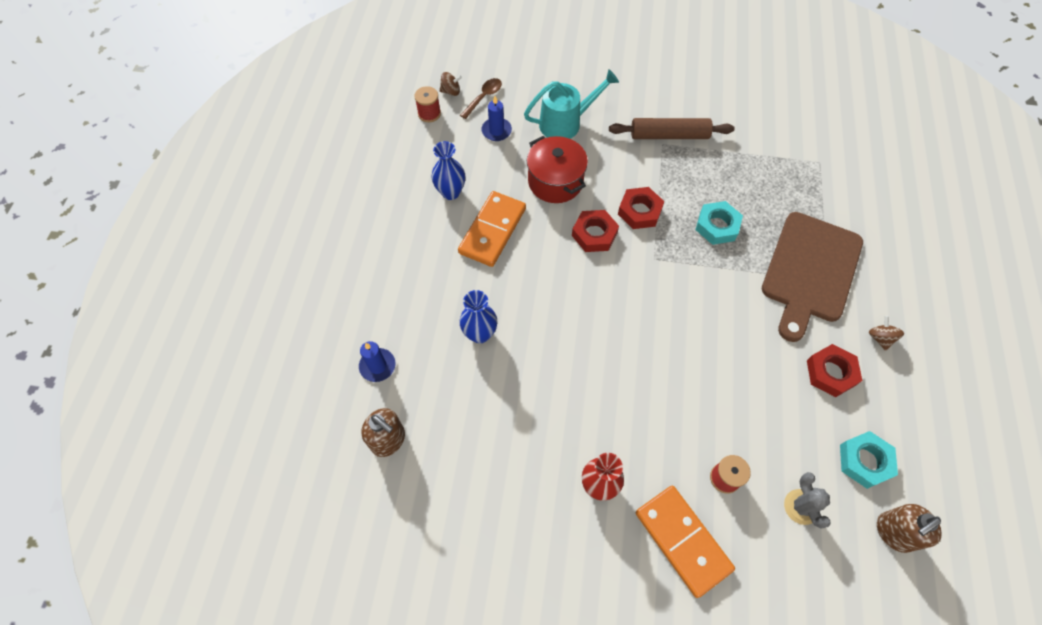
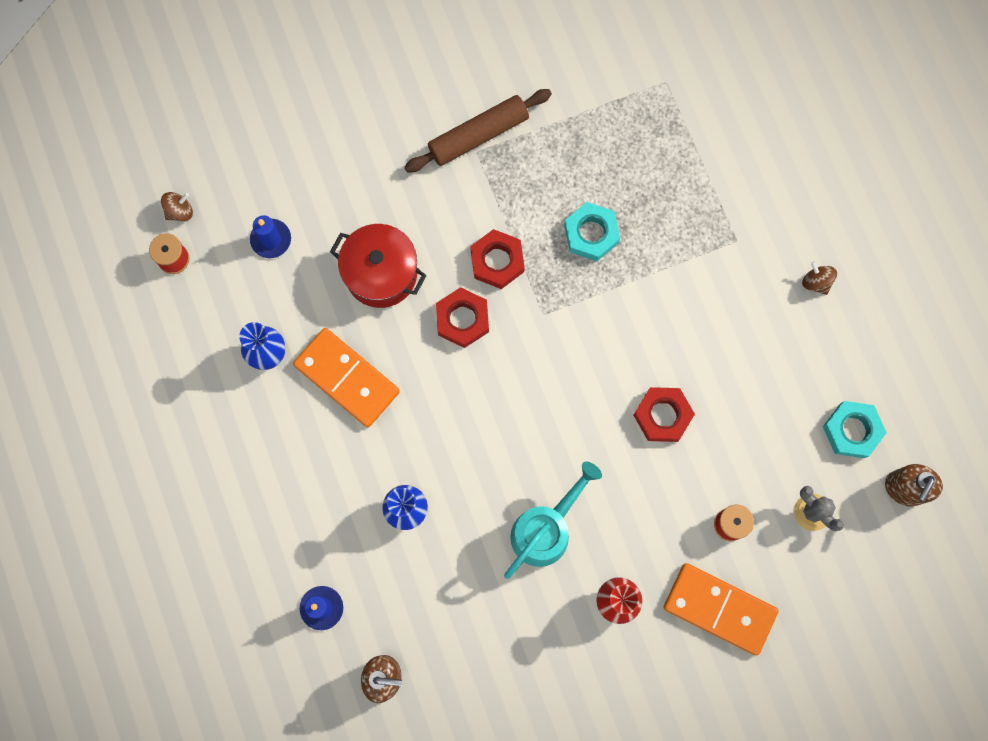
camera: 30 degrees left, 15 degrees up
(484, 97) = (226, 198): brown spoon -> none
(492, 231) = (347, 378): orange domino -> orange domino turned 45 degrees counterclockwise
(566, 123) = (347, 182): turquoise watering can -> turquoise watering can (546, 528)
(810, 271) = (714, 238): brown cutting board -> none
(831, 373) = (783, 351): red nut -> red nut (662, 415)

